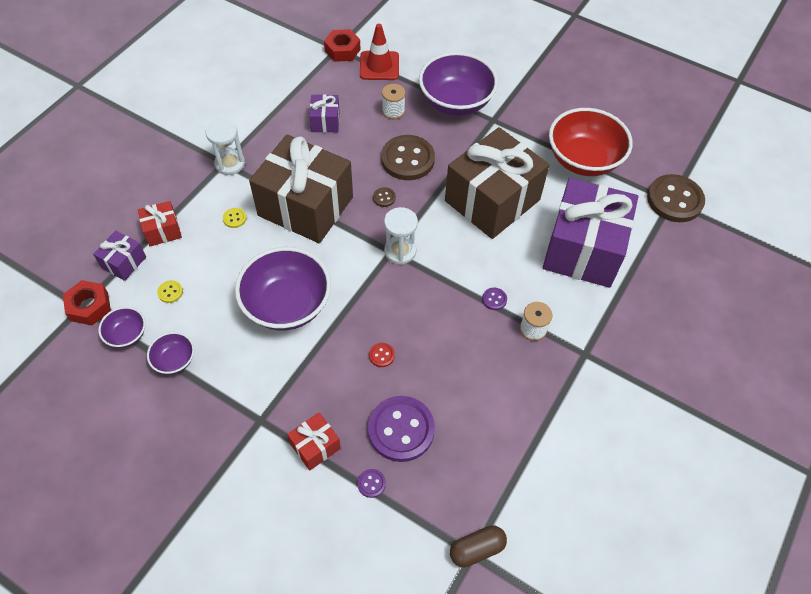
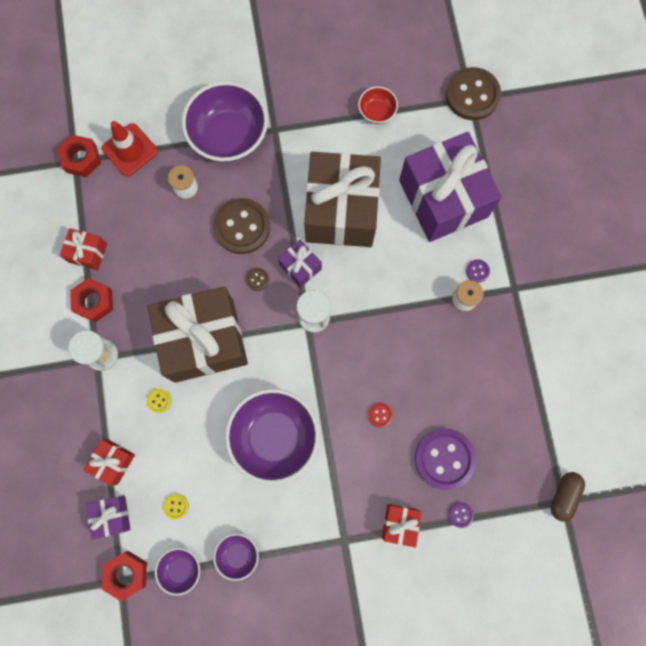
camera: 40 degrees left, 20 degrees up
(260, 130) = (94, 301): none -> red nut
(287, 101) = (87, 253): none -> red gift
(325, 121) = (140, 246): purple gift -> purple gift (300, 267)
(494, 299) = (417, 298): purple button -> purple button (477, 271)
(583, 160) = (376, 112): red bowl -> red bowl, size x0.48

